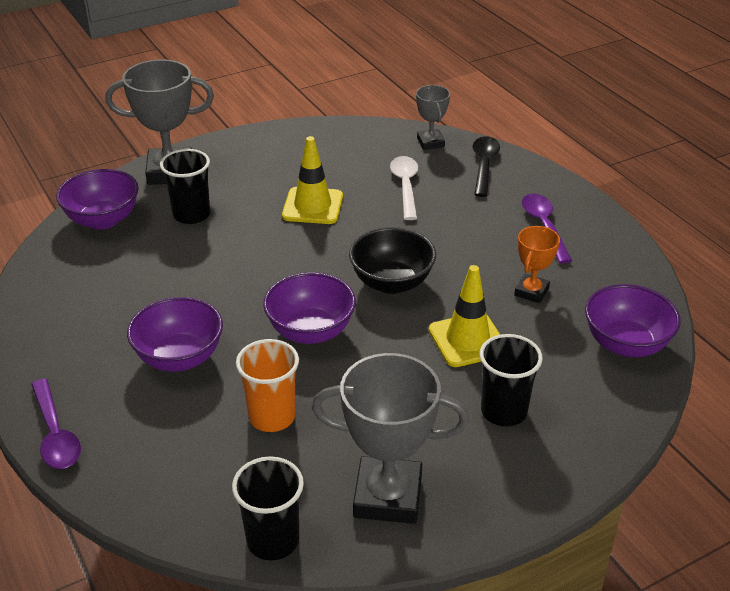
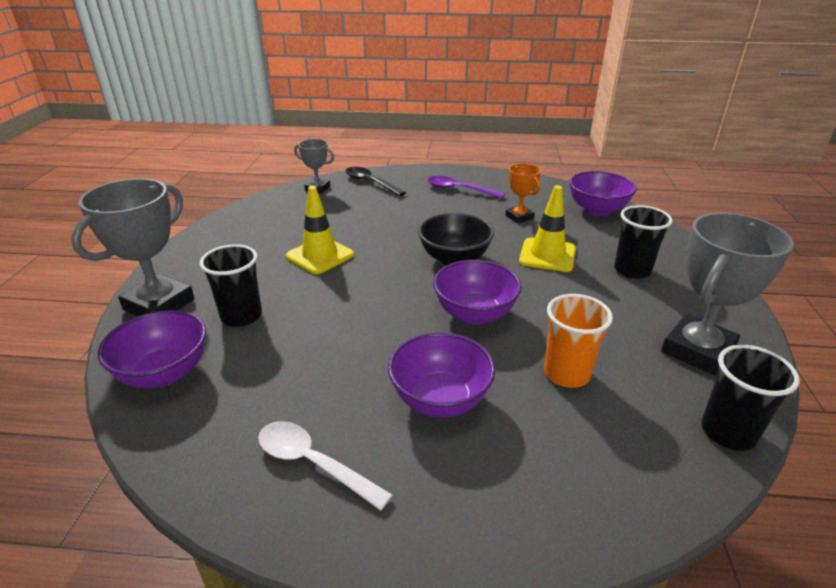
camera: 55 degrees left, 5 degrees down
(55, 434) = (484, 546): purple spoon -> none
(405, 186) = (352, 214): white spoon -> white spoon (313, 463)

